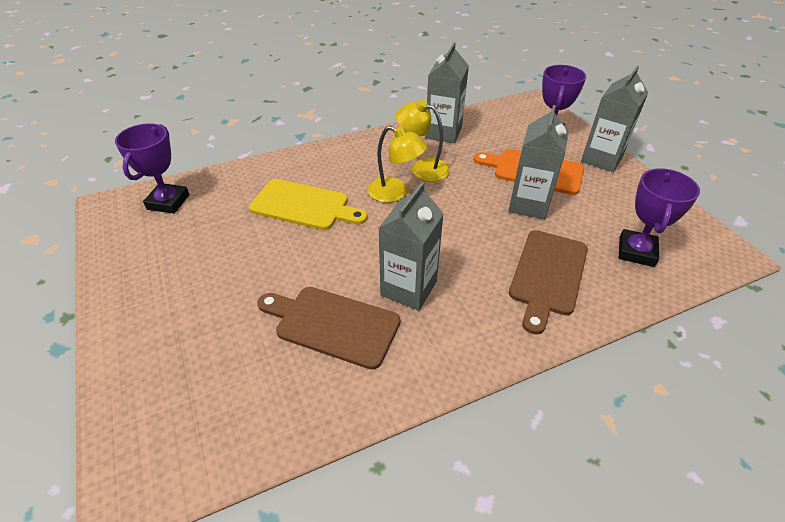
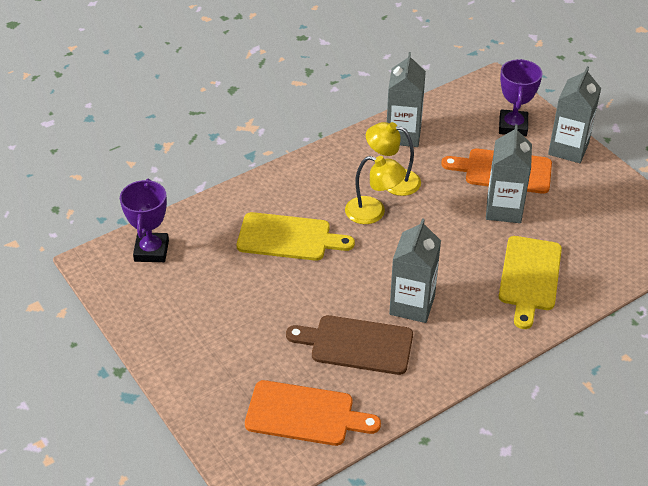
camera: 10 degrees left, 0 degrees up
(239, 404) = (305, 414): none -> orange cutting board
(548, 275) = (530, 277): brown cutting board -> yellow cutting board
(636, 251) = (604, 245): purple trophy -> none

